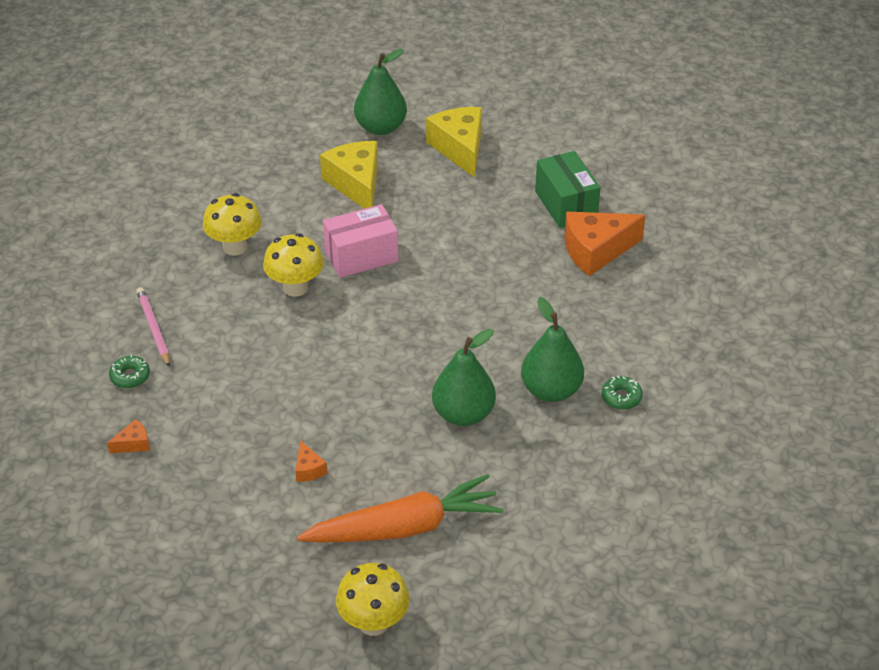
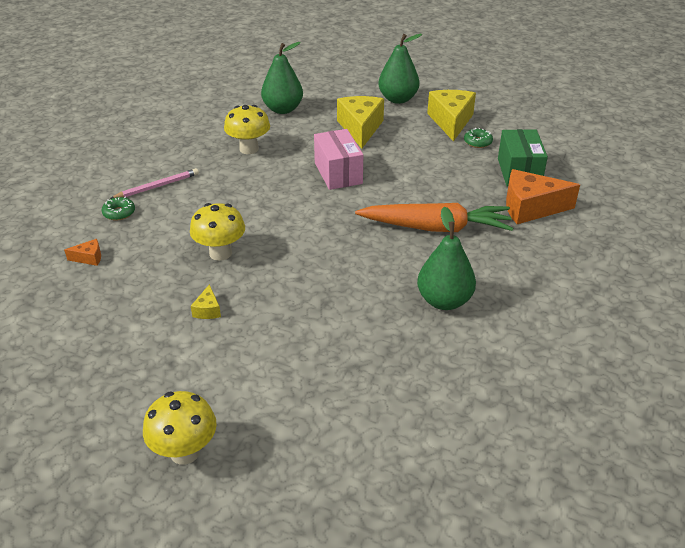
camera: 20 degrees right, 5 degrees down
(153, 328) = (157, 186): pink pencil -> pink pencil turned 60 degrees clockwise
(295, 287) = (276, 183): yellow mushroom -> yellow mushroom (220, 253)
(308, 469) = (207, 310): orange cheese -> yellow cheese
(361, 256) = (338, 173): pink box -> pink box turned 75 degrees clockwise
(405, 527) = (260, 377): orange carrot -> orange carrot (436, 228)
(463, 414) = (359, 300): green pear -> green pear (283, 109)
(621, 397) = (505, 321): green donut -> green donut (477, 142)

